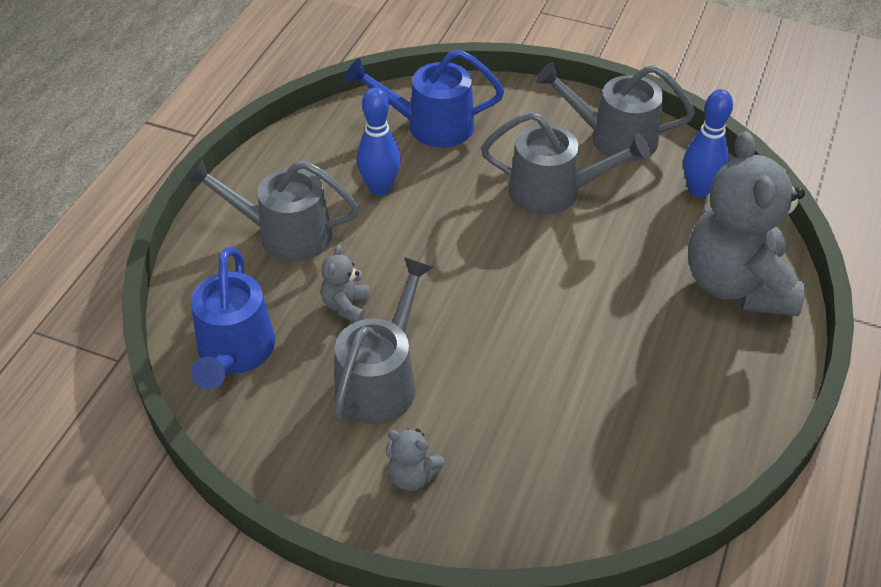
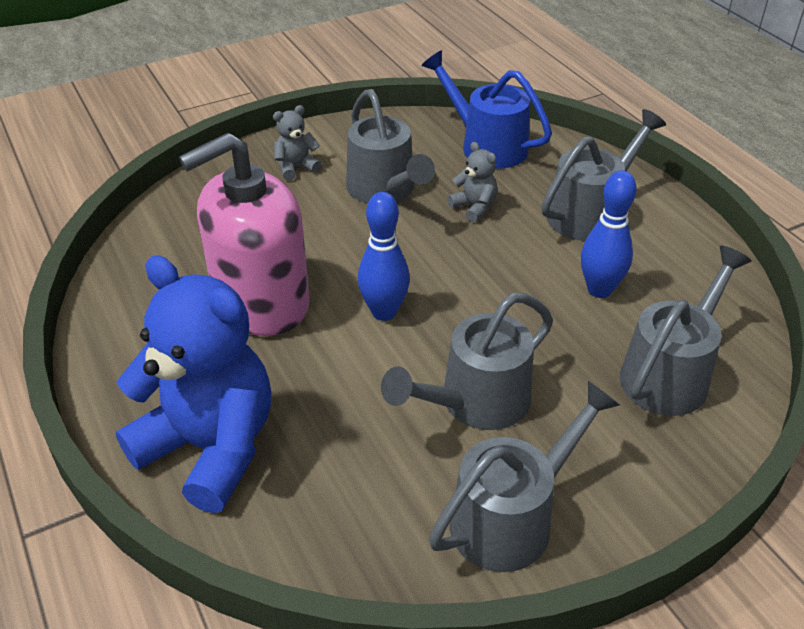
camera: 130 degrees right, 5 degrees down
(429, 126) = (670, 373): blue watering can -> grey watering can
(602, 358) = (261, 302): none -> pink soap dispenser
(698, 190) = (352, 528): blue bowling pin -> blue bowling pin (384, 312)
(737, 285) = (210, 447): grey teddy bear -> blue teddy bear

